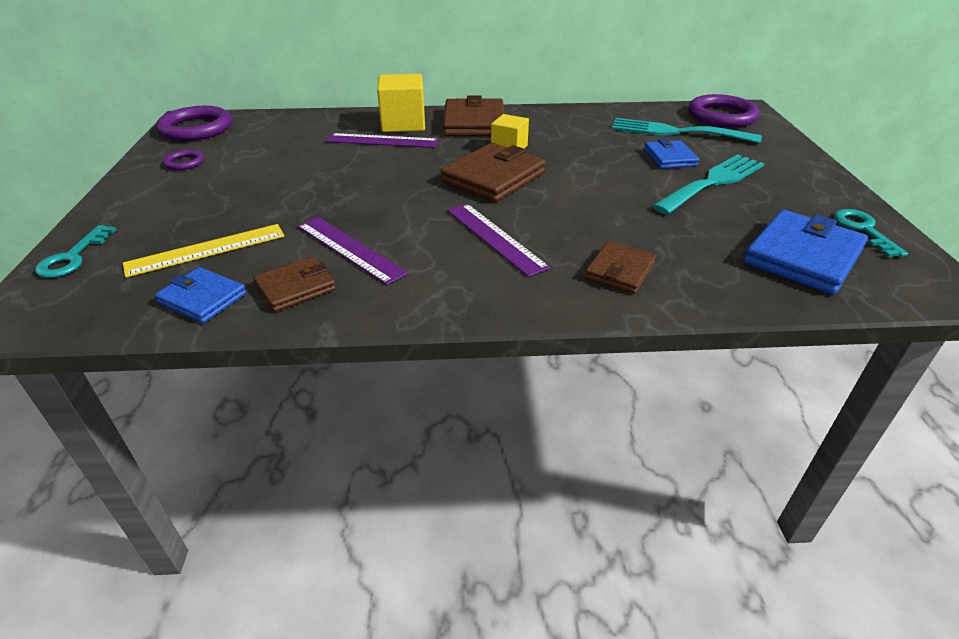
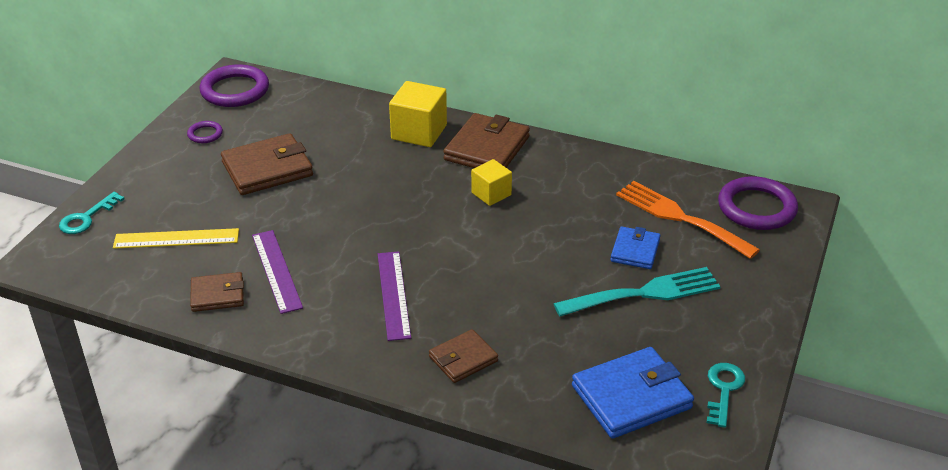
camera: 25 degrees right, 0 degrees up
(203, 298) = (153, 284): blue wallet -> none
(382, 141) = (383, 151): purple ruler -> none
(493, 178) = (446, 227): brown wallet -> brown wallet (267, 169)
(676, 132) = (679, 217): turquoise fork -> orange fork

